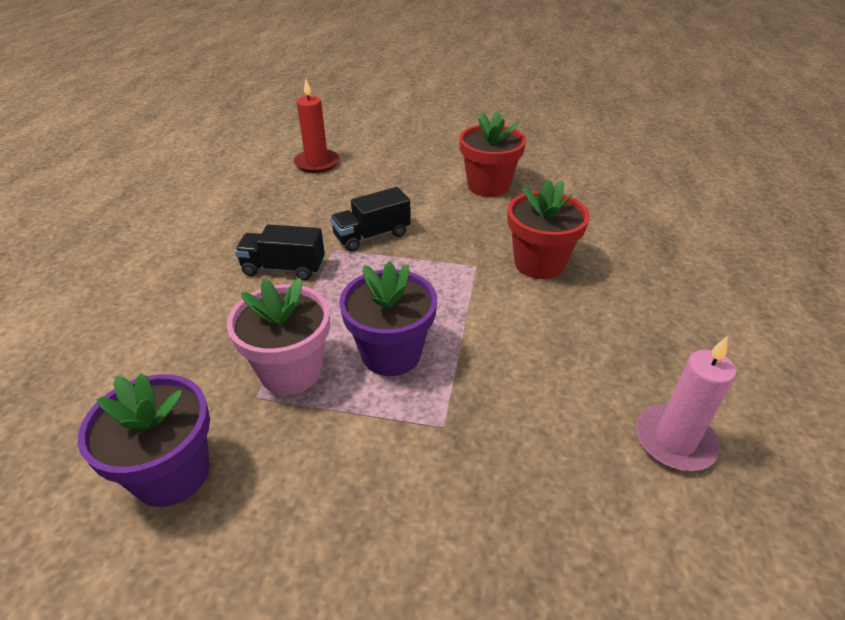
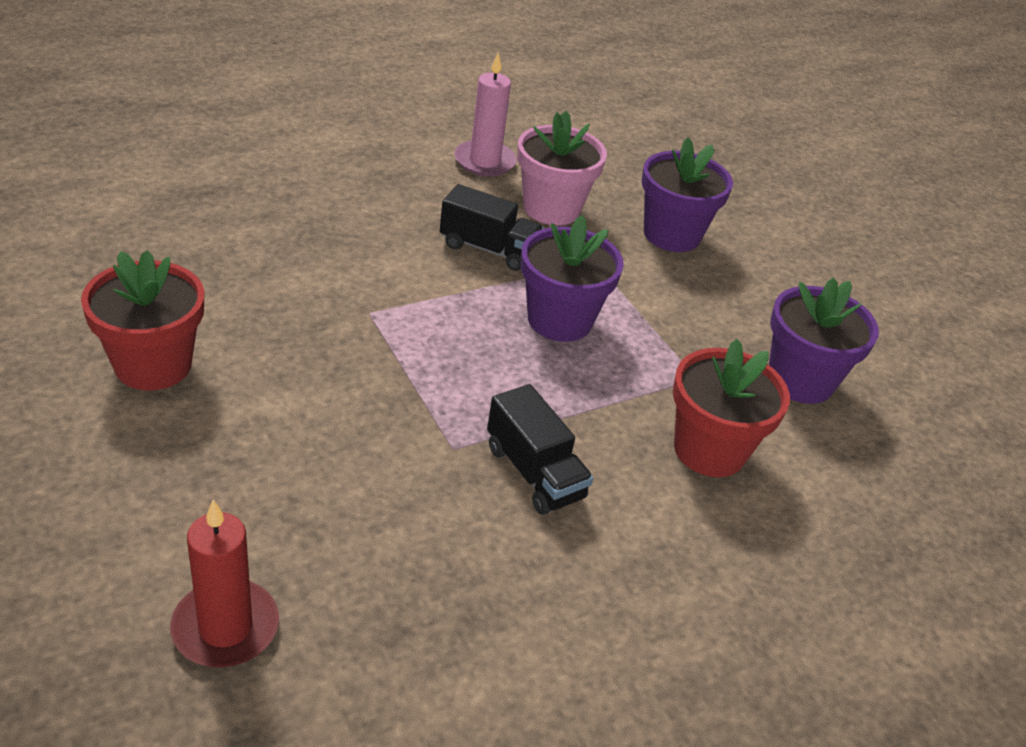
camera: 135 degrees left, 0 degrees up
(291, 371) = (650, 373): pink flower pot -> pink flower pot (551, 208)
(372, 235) = (390, 427): black truck -> black truck (488, 249)
(443, 540) = (671, 235): none -> purple flower pot
(539, 263) = (320, 269): red flower pot -> red flower pot (709, 450)

